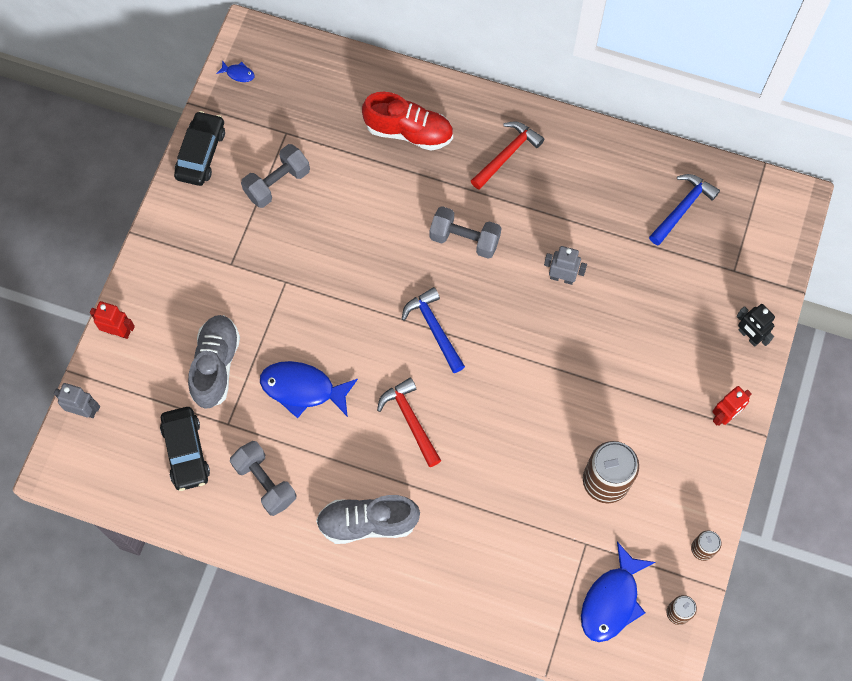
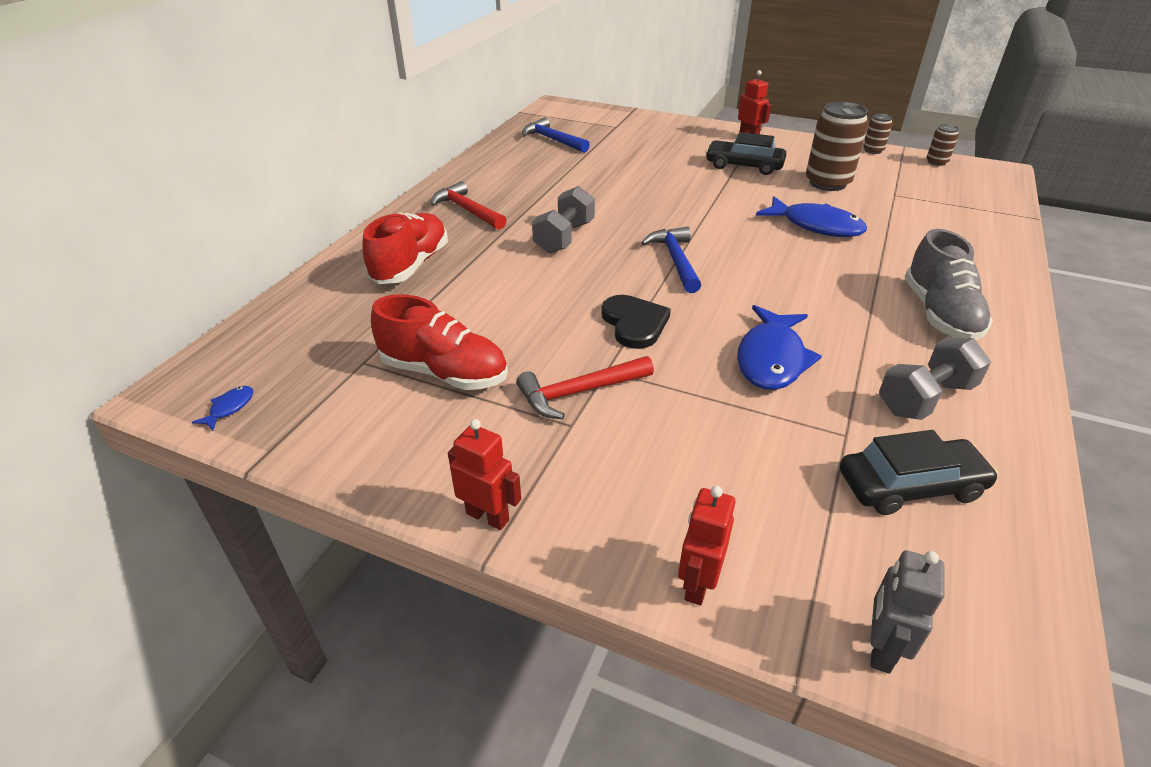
camera: 85 degrees left, 30 degrees down
(159, 229) = (488, 516): none -> red robot
(201, 153) = (356, 456): black car -> black car (744, 165)
(216, 365) = (749, 446): grey shoe -> none
(277, 183) = (444, 373): grey dumbbell -> red shoe
(340, 298) = (634, 323): none -> black heart
(410, 420) = (794, 280): red hammer -> red hammer (579, 392)
(434, 328) = (675, 260): blue hammer -> blue hammer turned 105 degrees clockwise
(562, 278) = (616, 191): grey robot -> none
(612, 600) = (943, 186): blue fish -> blue fish (816, 226)
(748, 336) = (675, 125): black robot -> none

